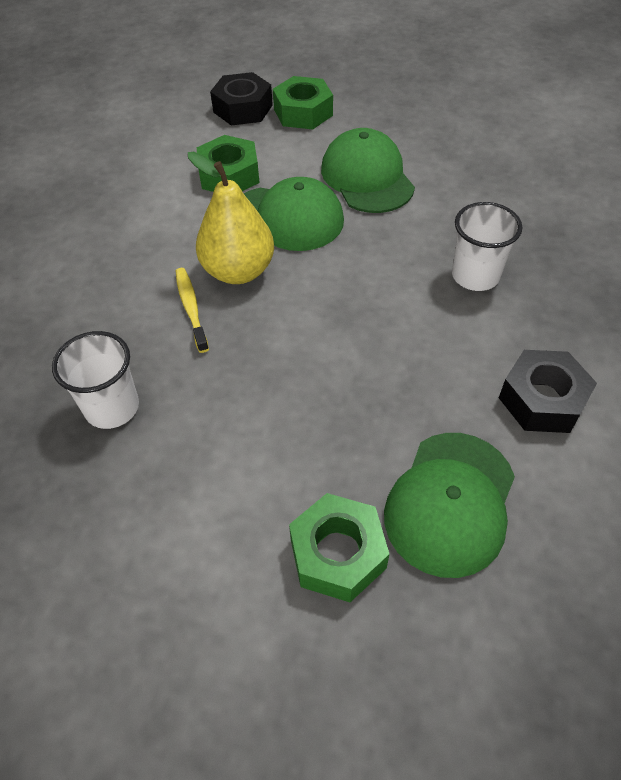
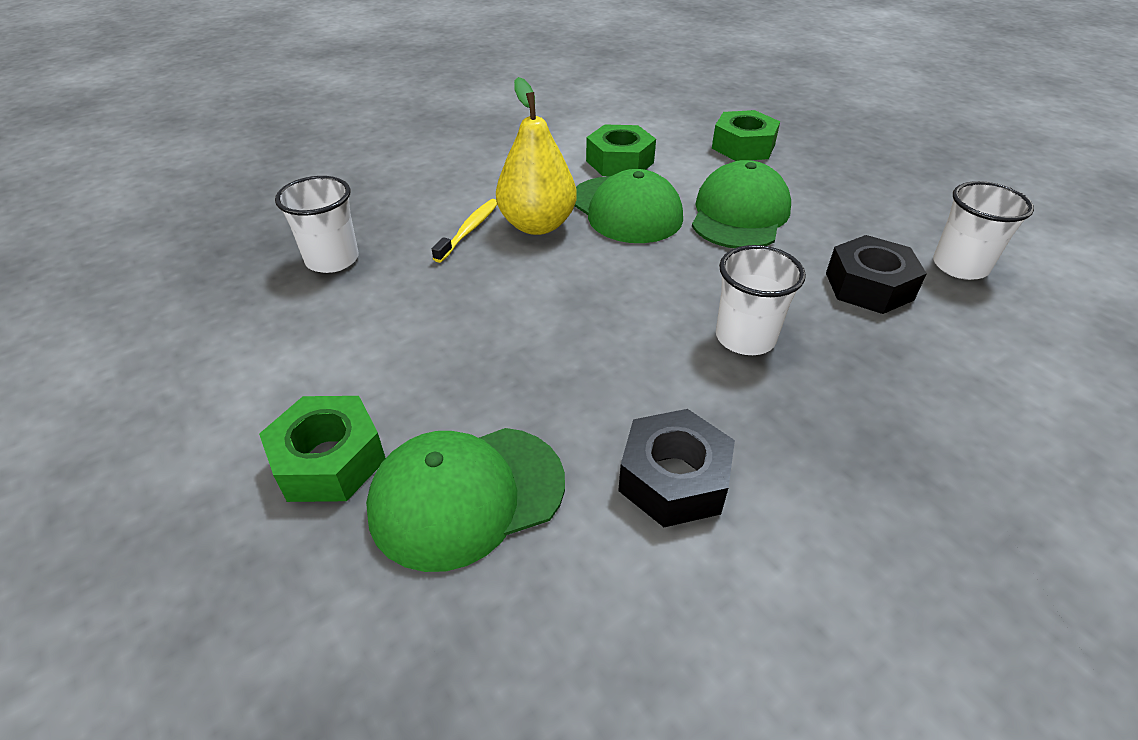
camera: 40 degrees right, 10 degrees down
(243, 108) = (693, 124): black nut -> black nut (869, 286)
(530, 146) = (960, 266): none -> white cup

